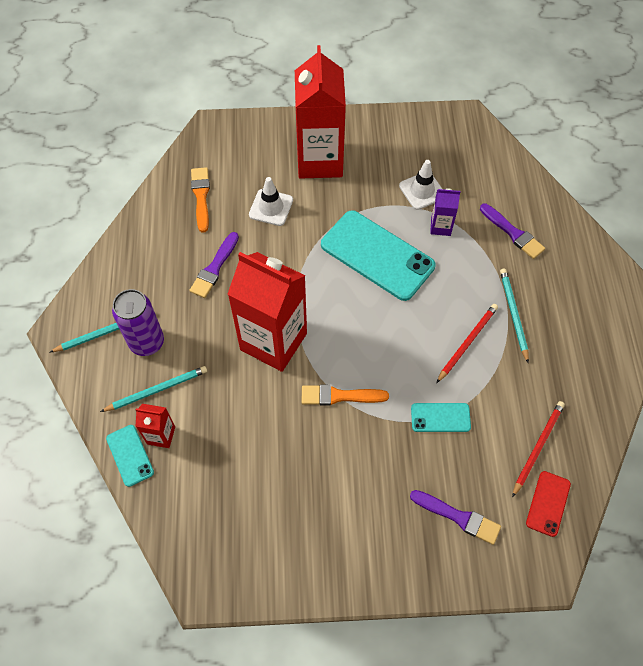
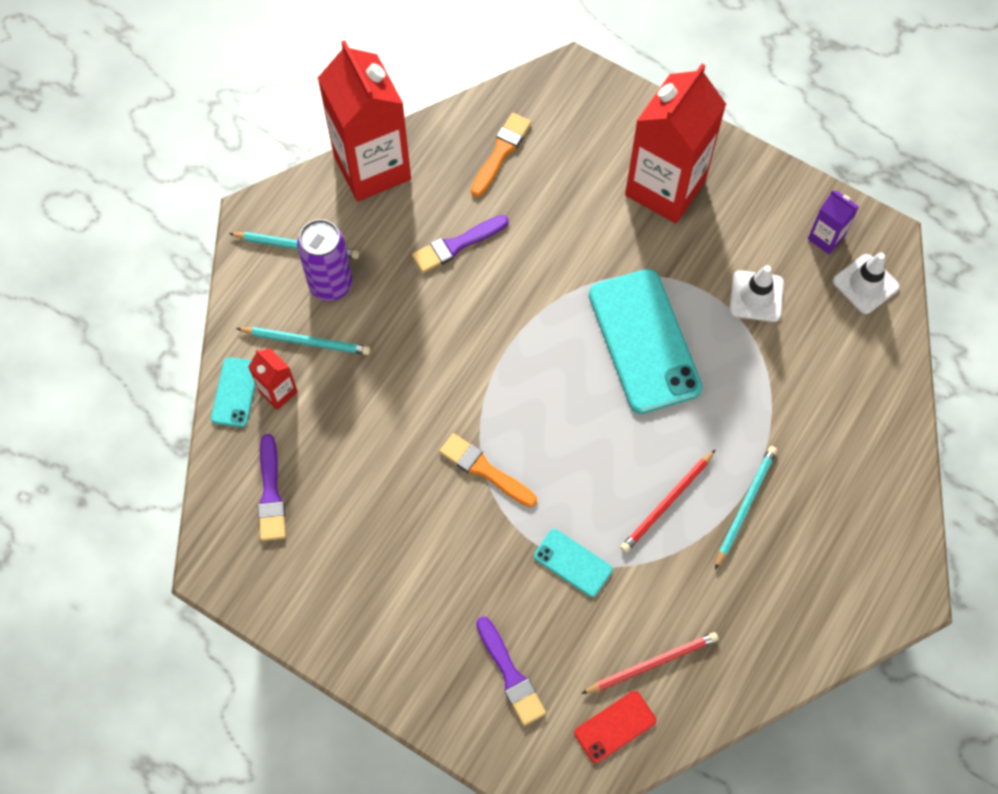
camera: 35 degrees right, 5 degrees up
(271, 207) = (568, 212): white traffic cone -> white traffic cone (865, 284)
(273, 341) = (459, 366): red carton -> red carton (372, 168)
(440, 226) = (743, 353): purple carton -> purple carton (826, 238)
(467, 342) = (667, 503): red pencil -> red pencil turned 150 degrees clockwise
(513, 233) = (823, 413): purple brush -> purple brush (271, 493)

